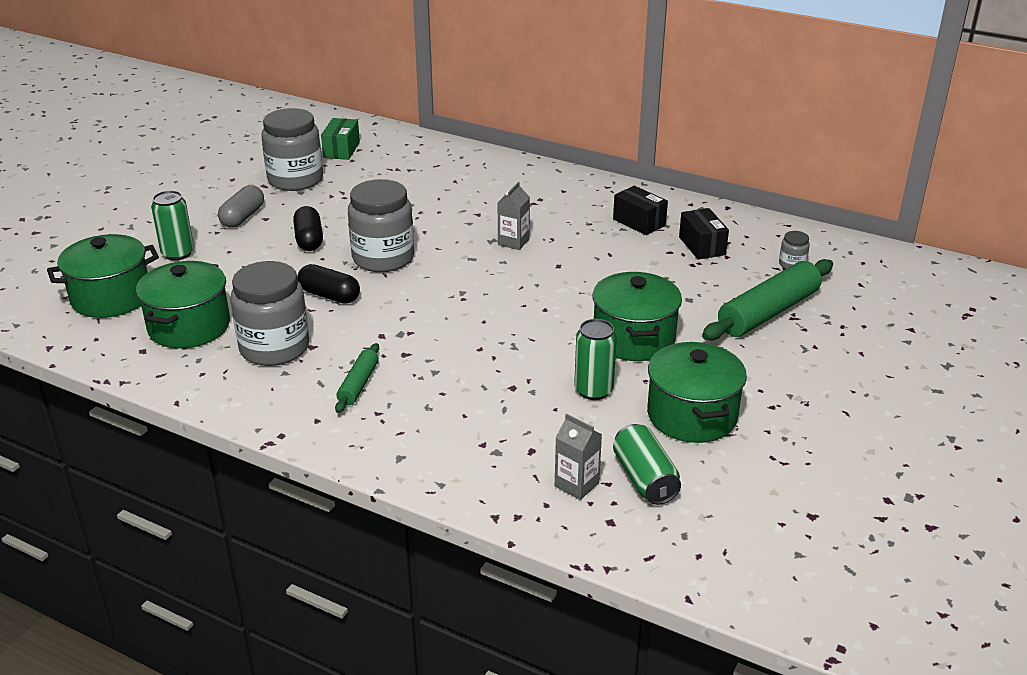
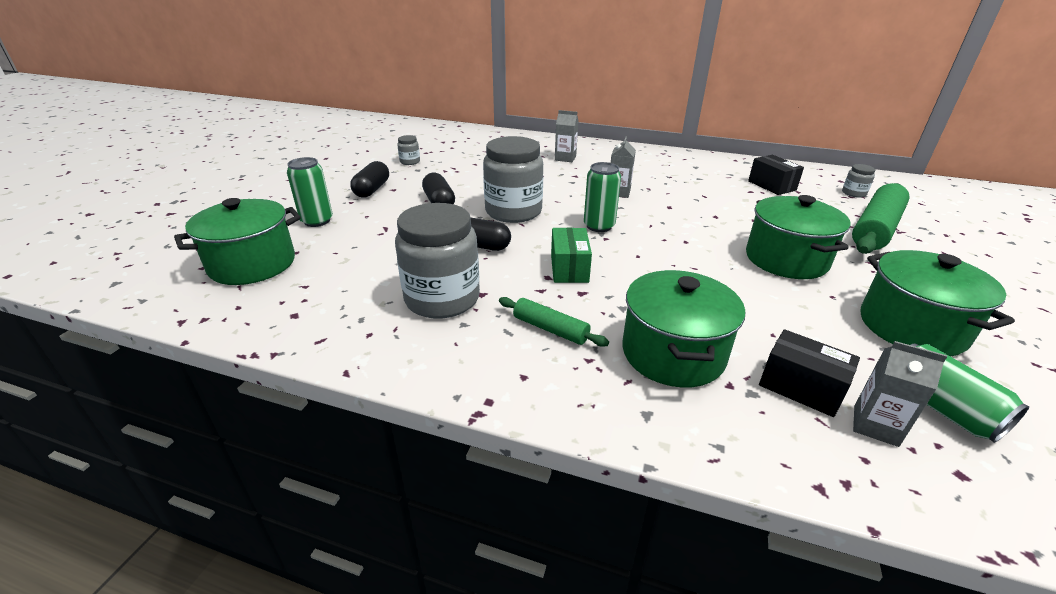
camera: 10 degrees left, 0 degrees up
(189, 327) = (343, 285): green pot -> green pot (673, 353)
(242, 217) = (372, 189): grey capsule -> black capsule
(295, 179) = (410, 162): grey jar -> grey jar, size x0.43
(341, 150) = (440, 142): green box -> green box (569, 268)
(358, 384) = (550, 329): green rolling pin -> green rolling pin turned 60 degrees counterclockwise
(480, 187) = (565, 158): none -> grey carton
(593, 390) = (794, 311): green can -> green can (599, 226)
(639, 222) = (708, 173): black box -> black box (800, 387)

